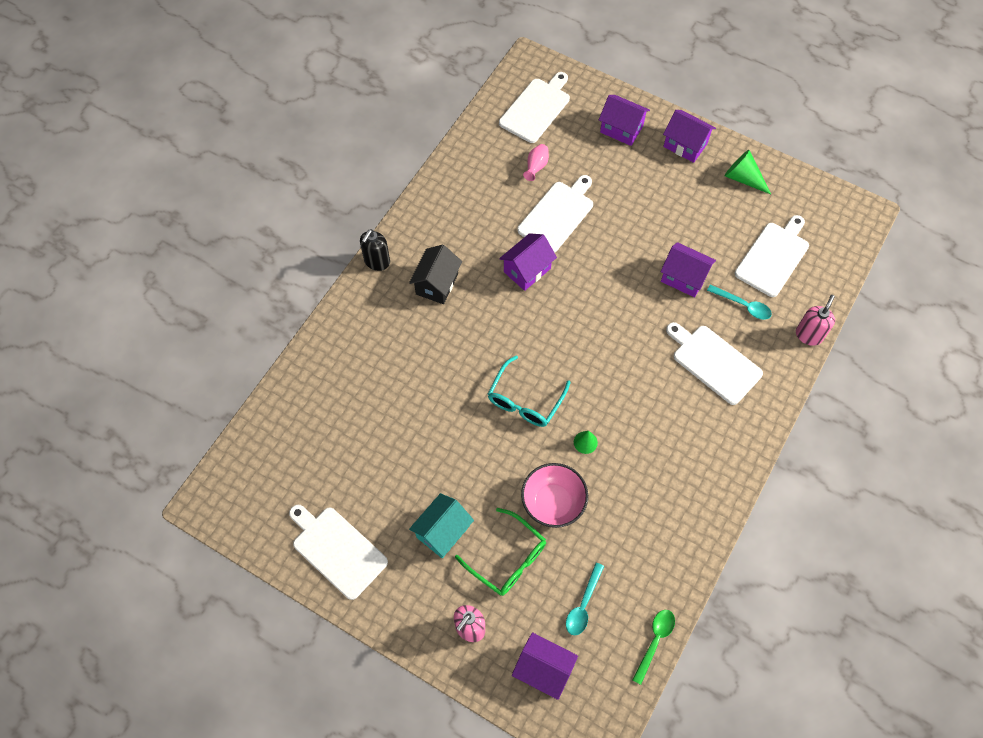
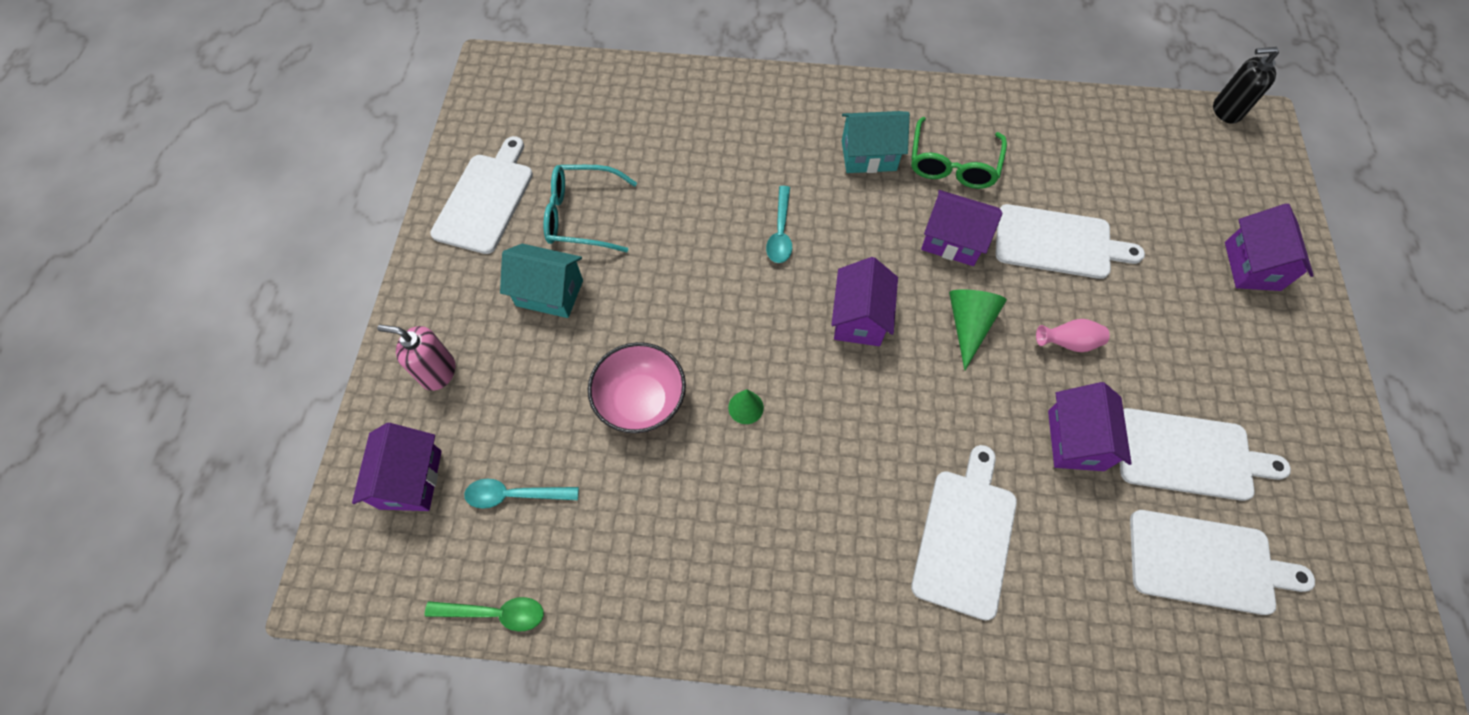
camera: 65 degrees right, 0 degrees up
(377, 261) = (859, 88): black soap dispenser -> black soap dispenser (1226, 111)
(437, 284) = (868, 155): black house -> turquoise house
(507, 558) = (544, 377): green glasses -> green glasses (953, 163)
(525, 399) = (769, 312): turquoise glasses -> turquoise glasses (583, 215)
(536, 108) = (1196, 156): white cutting board -> white cutting board (1189, 454)
(536, 167) = (1109, 191): pink vase -> pink vase (1068, 343)
(685, 145) = (1297, 358): purple house -> purple house (859, 318)
(743, 178) = (1310, 463): green cone -> green cone (968, 325)
(743, 305) = (1088, 545): turquoise spoon -> turquoise spoon (780, 232)
(808, 335) = (1106, 674): pink soap dispenser -> none

